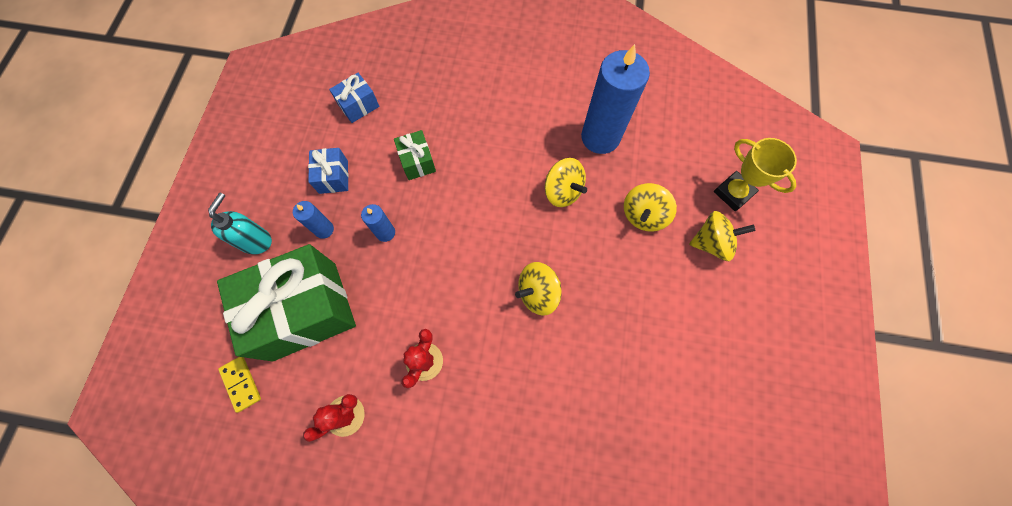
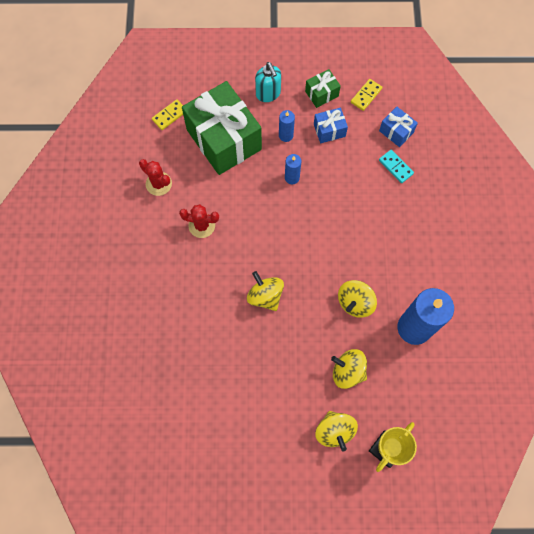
camera: 80 degrees right, 0 degrees up
(256, 241) = (268, 94): turquoise soap dispenser -> turquoise soap dispenser turned 60 degrees clockwise
(300, 127) = (366, 95): none -> yellow domino
(403, 115) = (395, 167): none -> turquoise domino
(417, 161) = (356, 187): green gift -> green gift (321, 94)

